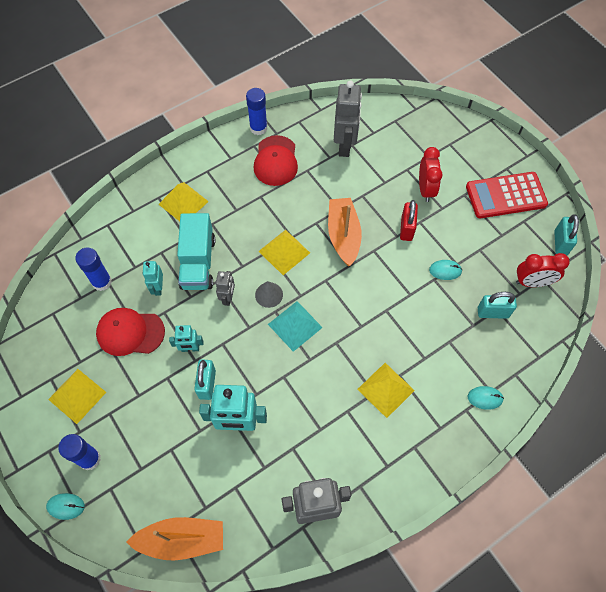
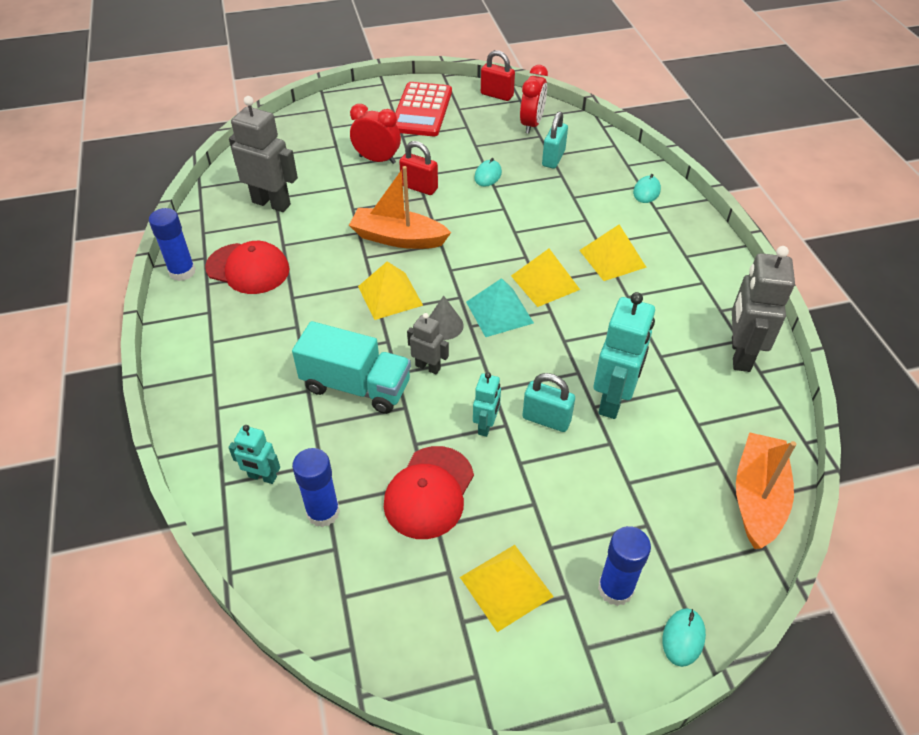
camera: 70 degrees left, 15 degrees down
(158, 288) = (372, 441): turquoise robot -> turquoise robot (262, 477)
(183, 202) = (246, 380): yellow pyramid -> yellow pyramid (545, 282)
(560, 243) = (497, 95): turquoise padlock -> red padlock

